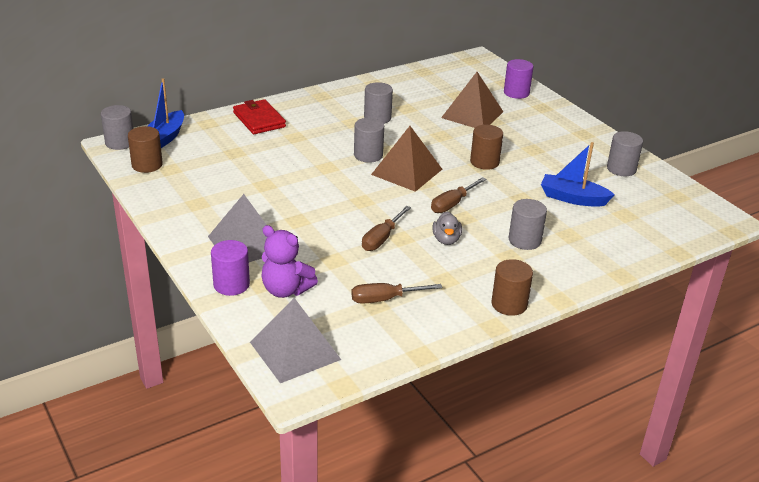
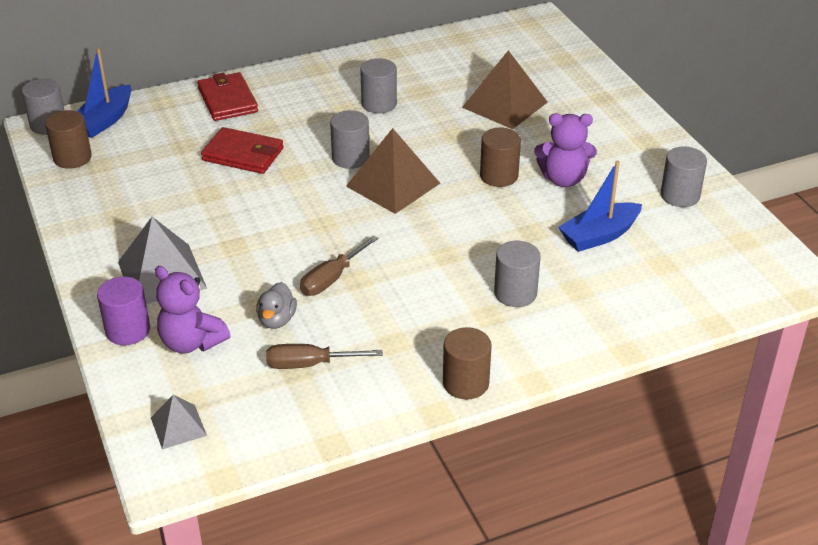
camera: 10 degrees right, 5 degrees up
(283, 156) = (243, 154): none -> red wallet
(295, 351) = (178, 426): grey pyramid -> grey pyramid, size x0.55
(446, 240) = (413, 285): grey duck -> grey duck (277, 320)
(452, 204) = (438, 234): brown screwdriver -> none
(516, 93) = (574, 74): purple cylinder -> none
(533, 162) = (563, 179): none -> purple teddy bear
(572, 198) = (599, 235): blue boat -> blue boat turned 60 degrees counterclockwise

